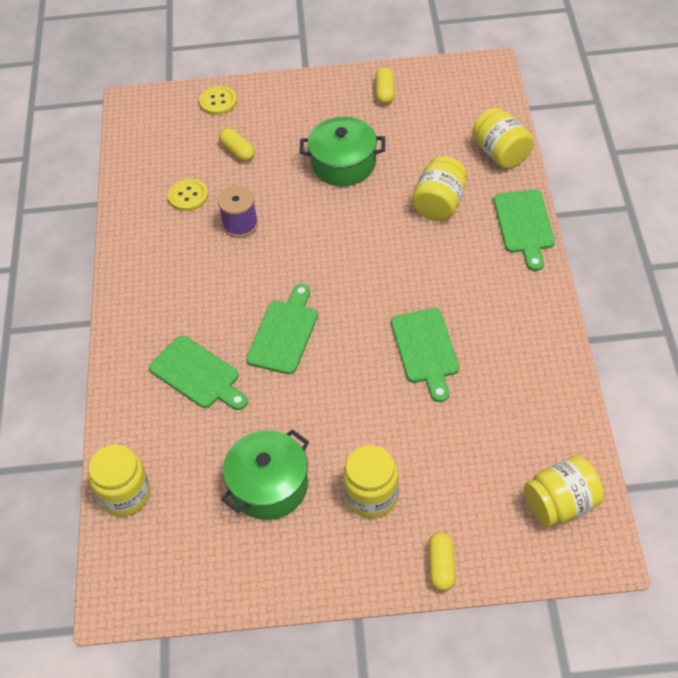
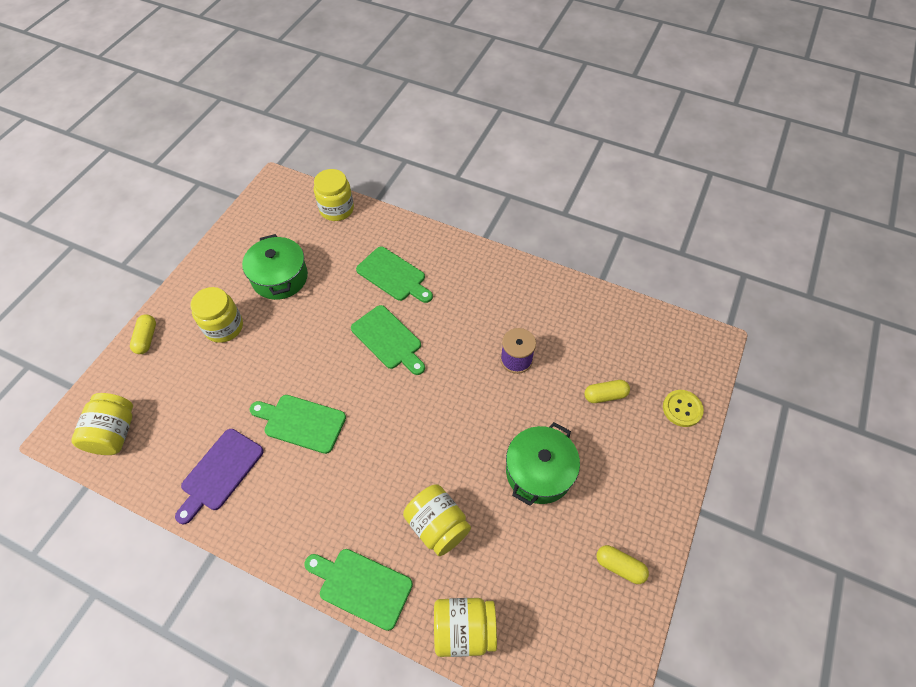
camera: 115 degrees right, 5 degrees up
(188, 196) = (571, 338): yellow button -> none
(197, 375) = (393, 276): green cutting board -> green cutting board turned 120 degrees counterclockwise
(441, 566) = (147, 338): yellow capsule -> yellow capsule turned 60 degrees clockwise
(521, 381) = (220, 472): none -> purple cutting board

